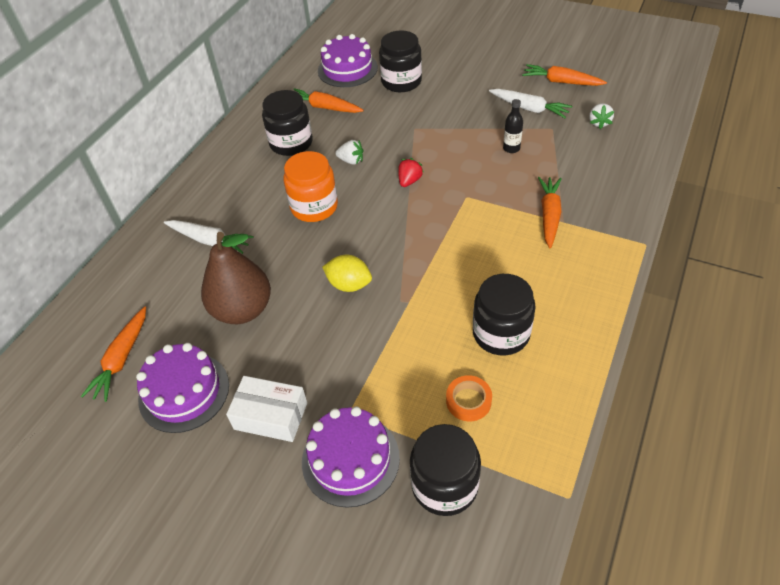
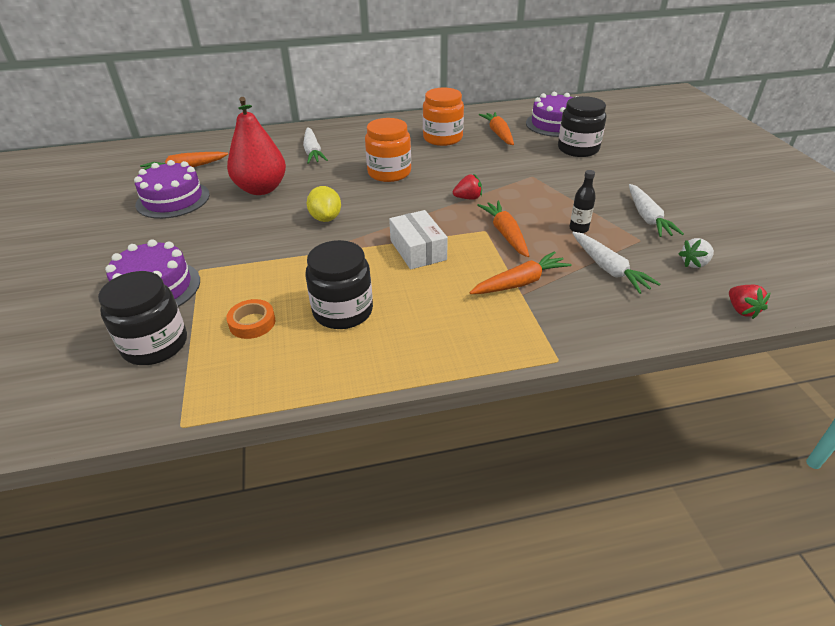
camera: 50 degrees right, 10 degrees down
(242, 310) = (261, 189): brown pear -> red pear
(270, 416) = (174, 239): white box -> white box (418, 250)
(291, 143) = (442, 138): black jar -> orange jar
(351, 161) = (456, 166): white strawberry -> none
(561, 82) = (715, 220): orange carrot -> orange carrot (505, 234)
(571, 163) = (608, 269): none -> white carrot
(659, 135) = (742, 310): none -> red strawberry

